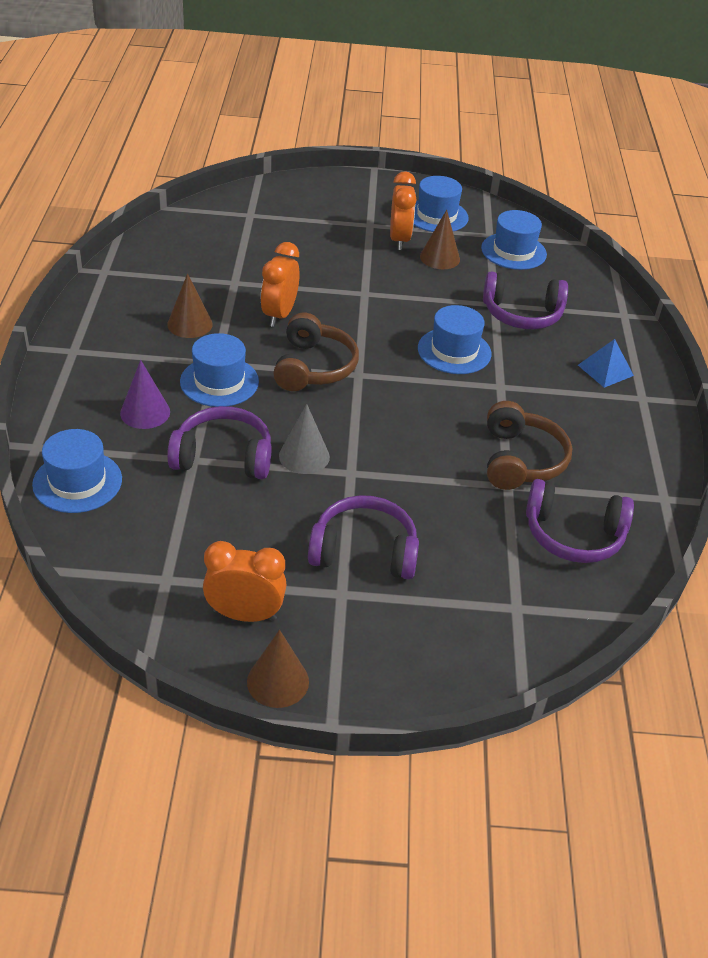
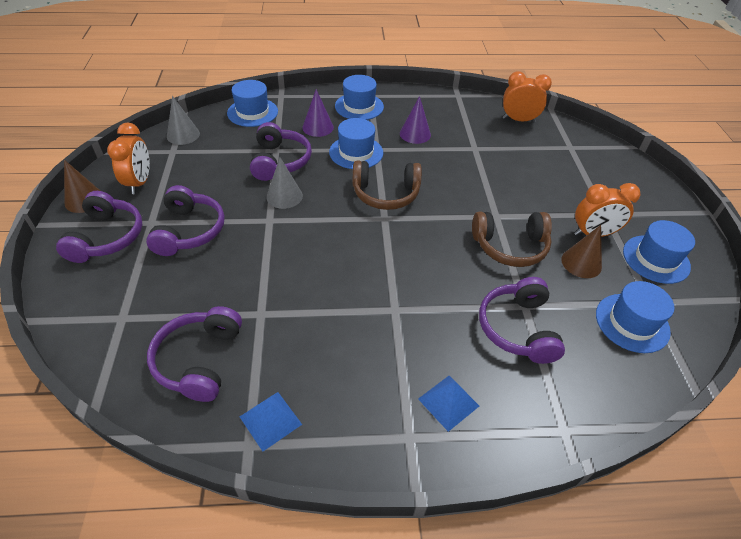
camera: 85 degrees right, 5 degrees up
(120, 568) = (183, 135): none -> grey cone
(190, 324) = (415, 134): brown cone -> purple cone
(279, 315) = (444, 172): orange clock -> orange clock (518, 120)
(369, 641) = (107, 237): none -> purple headphones
(454, 351) = (436, 276): blue hat -> blue hat (359, 106)
(520, 460) = (294, 323): brown headphones -> brown headphones (510, 246)
(637, 483) = (270, 420): none -> blue pyramid

